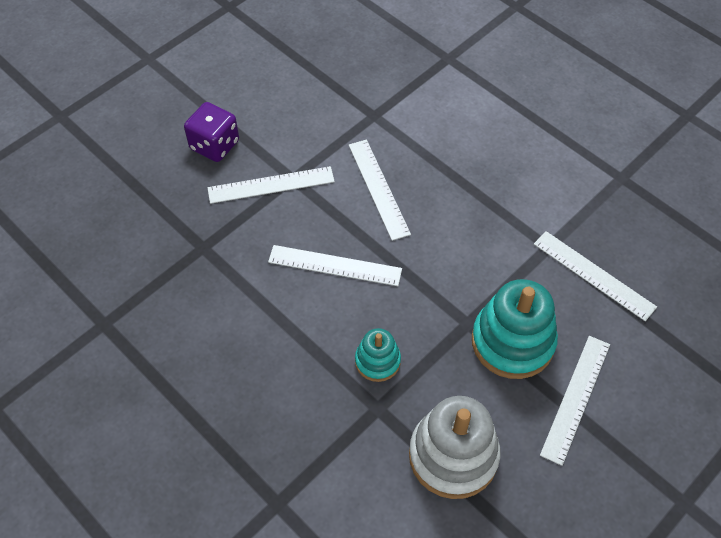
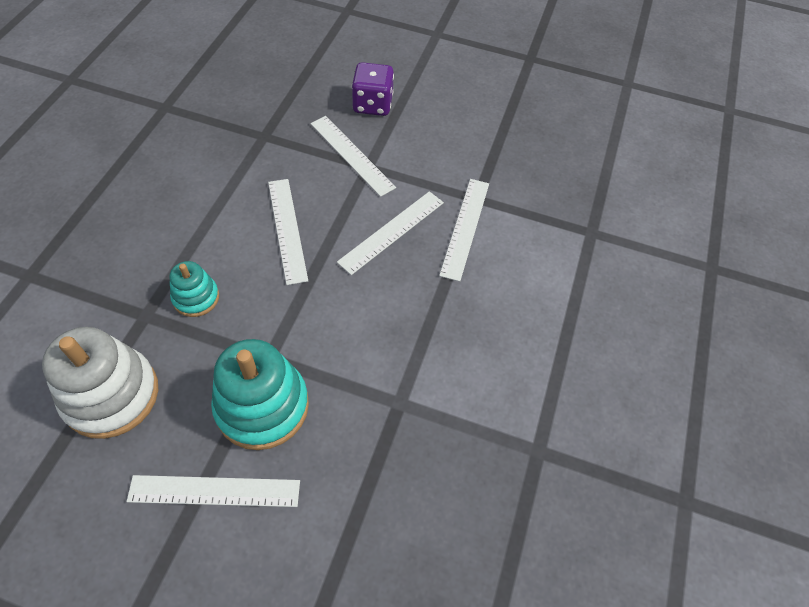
camera: 60 degrees right, 0 degrees up
(594, 275) = (384, 461): white ruler -> white ruler (465, 228)

